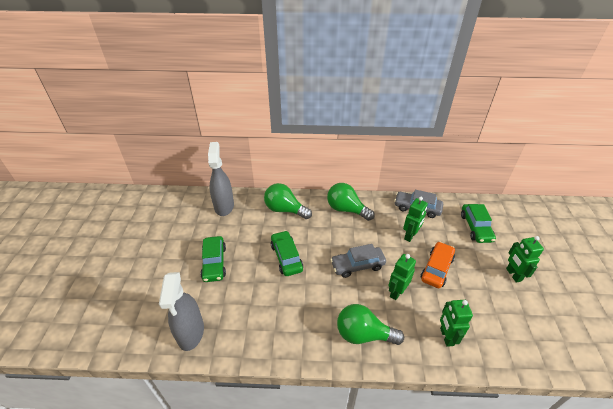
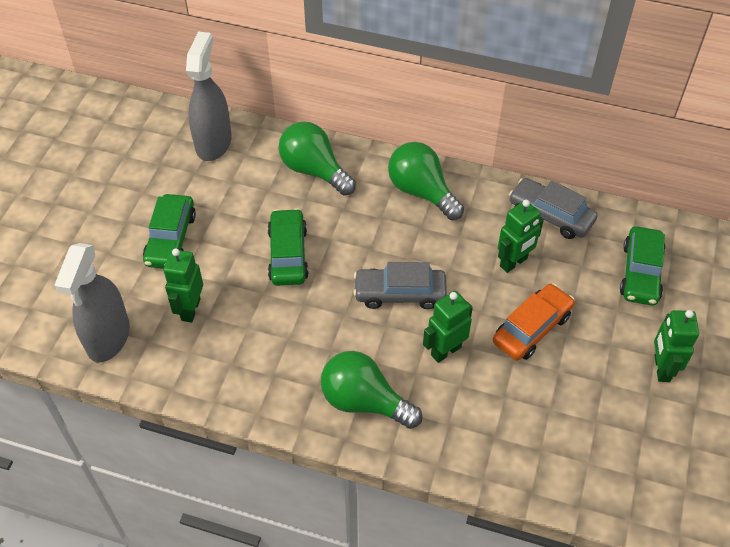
camera: 15 degrees right, 10 degrees up
(446, 337) = (493, 436): green robot -> green robot (190, 309)

